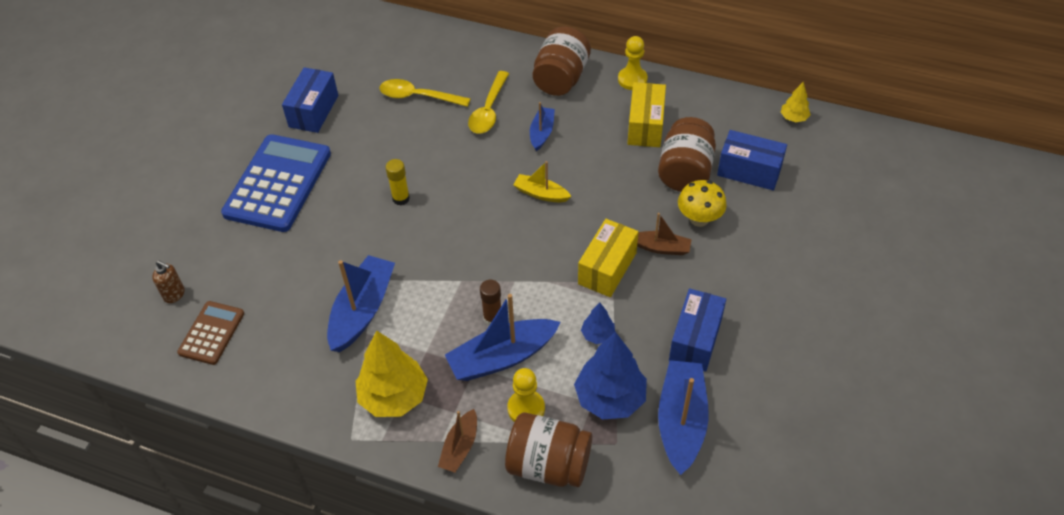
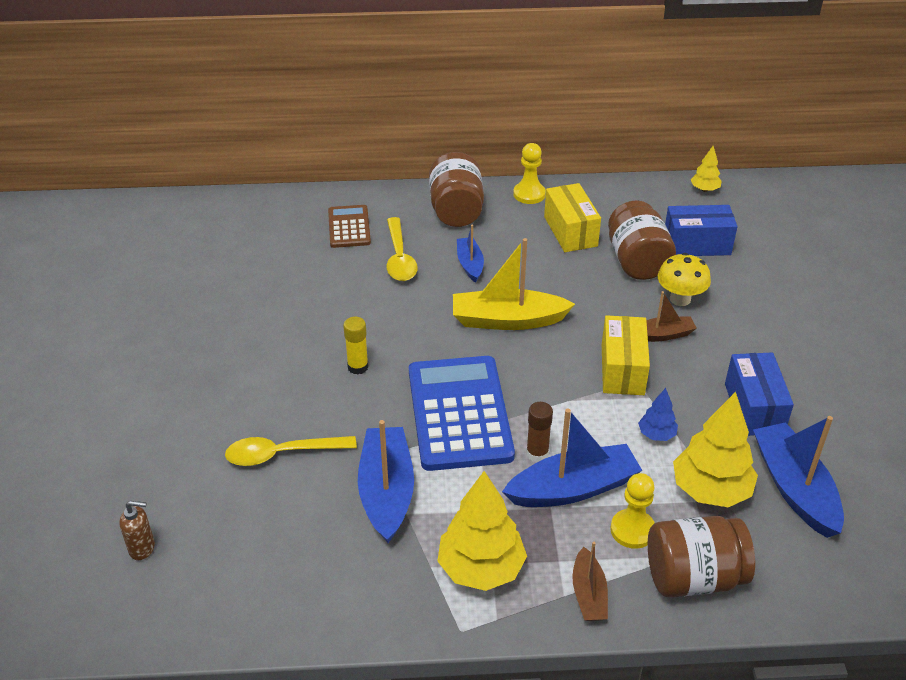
camera: 25 degrees left, 10 degrees down
(211, 333) = (217, 575): brown calculator -> brown calculator (349, 227)
(278, 183) = (202, 392): blue calculator -> blue calculator (459, 413)
(313, 111) = (200, 309): blue box -> none
(418, 97) = (313, 264): yellow spoon -> yellow spoon (282, 454)
(502, 357) = (573, 488): blue boat -> blue boat turned 150 degrees counterclockwise
(541, 194) = (507, 320): yellow boat -> yellow boat, size x1.78
(610, 398) = (710, 490): blue tree -> yellow tree

